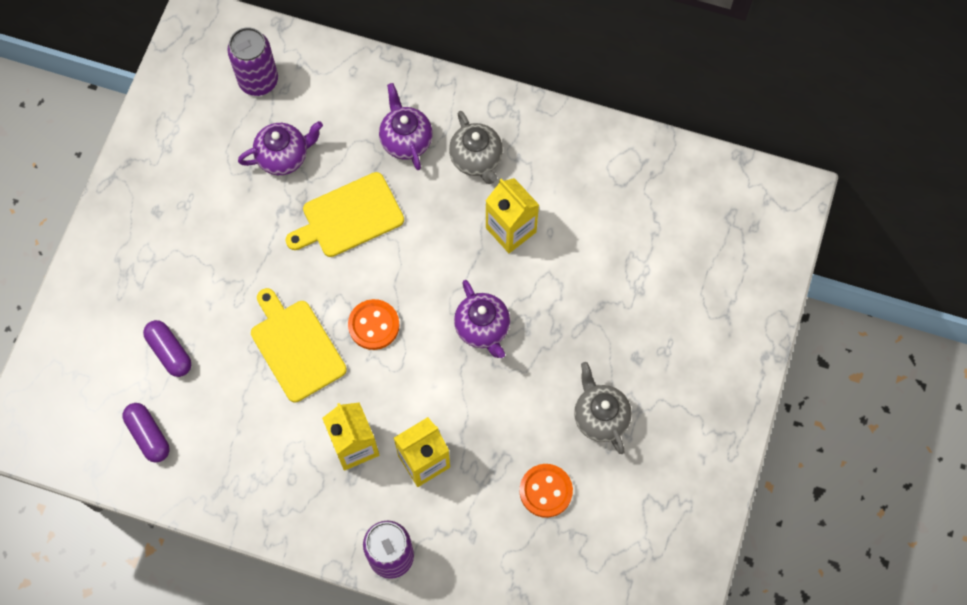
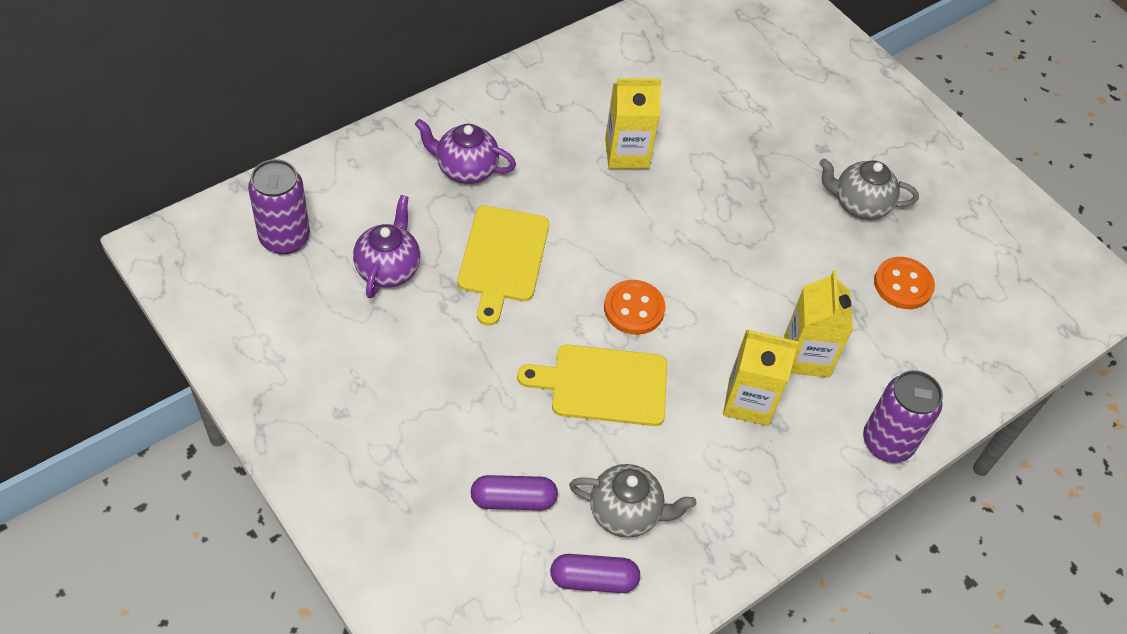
camera: 60 degrees left, 15 degrees down
(476, 159) = (535, 134): grey teapot -> grey teapot (626, 513)
(483, 328) = (707, 231): purple teapot -> none

